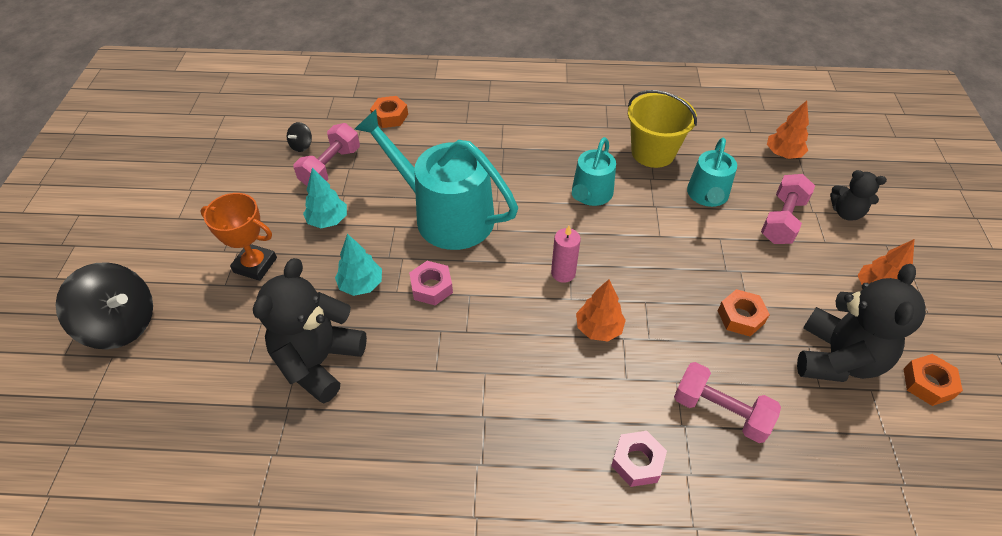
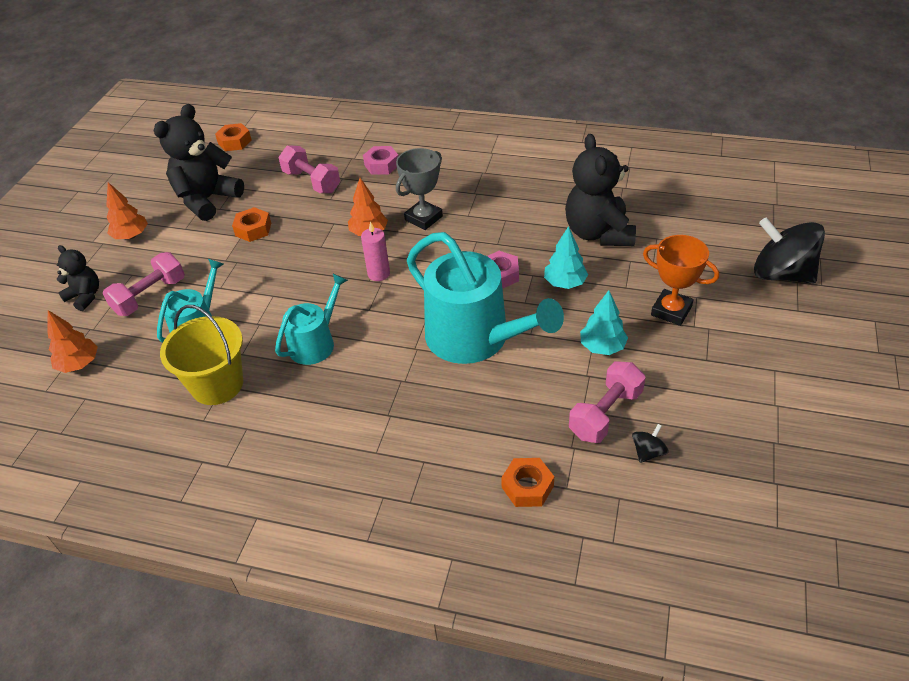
camera: 165 degrees left, 5 degrees down
(319, 361) = (598, 233): black teddy bear -> black teddy bear turned 135 degrees clockwise
(540, 360) = (423, 218): none -> grey trophy
(928, 383) = (161, 182): orange nut -> orange nut (234, 142)

